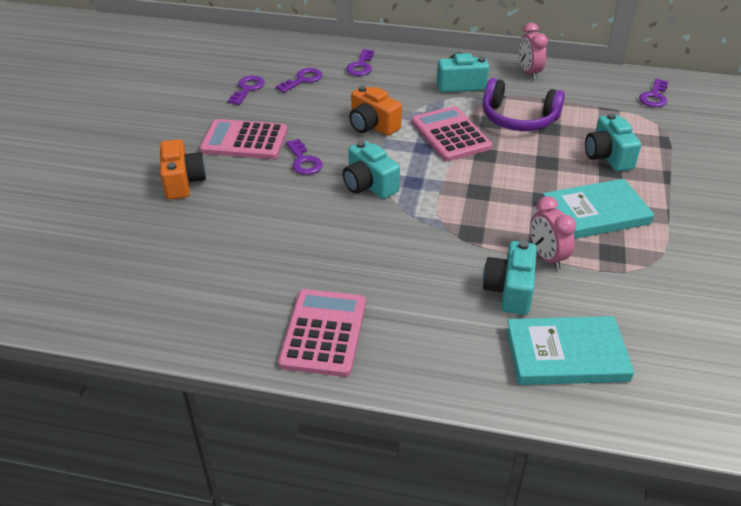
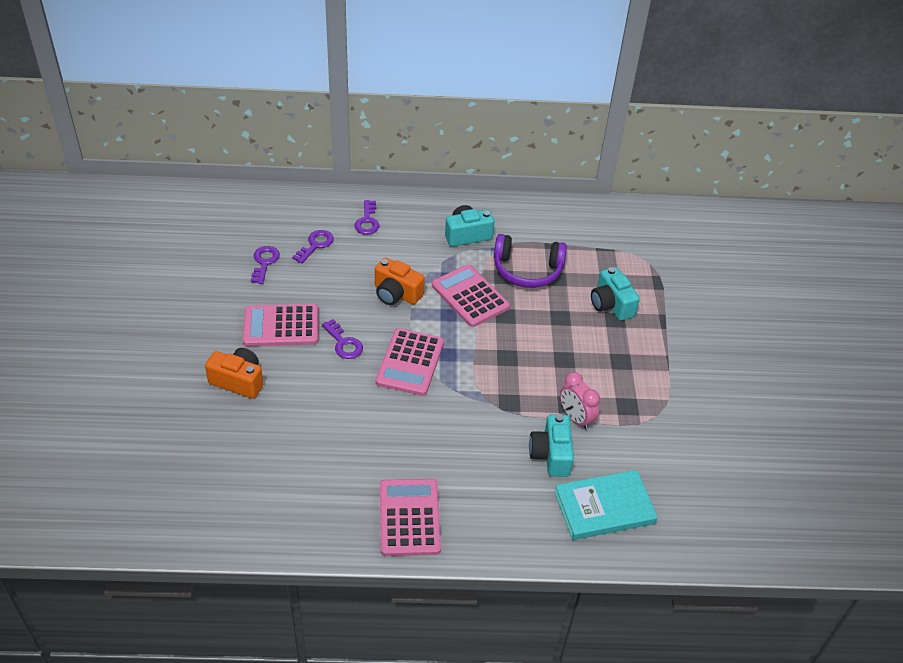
camera: 15 degrees left, 5 degrees up
(183, 182) = (238, 381): orange camera -> orange camera turned 45 degrees counterclockwise
(369, 185) = (410, 362): turquoise camera -> pink calculator
(529, 73) = (527, 213): pink clock -> none
(595, 213) = (608, 367): turquoise book -> none
(654, 96) = (643, 230): purple key -> none

